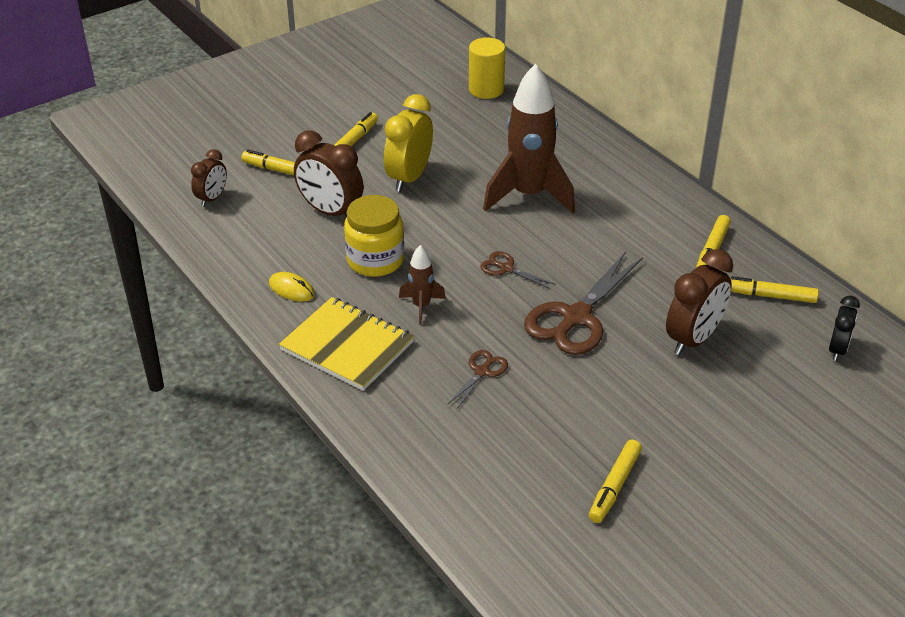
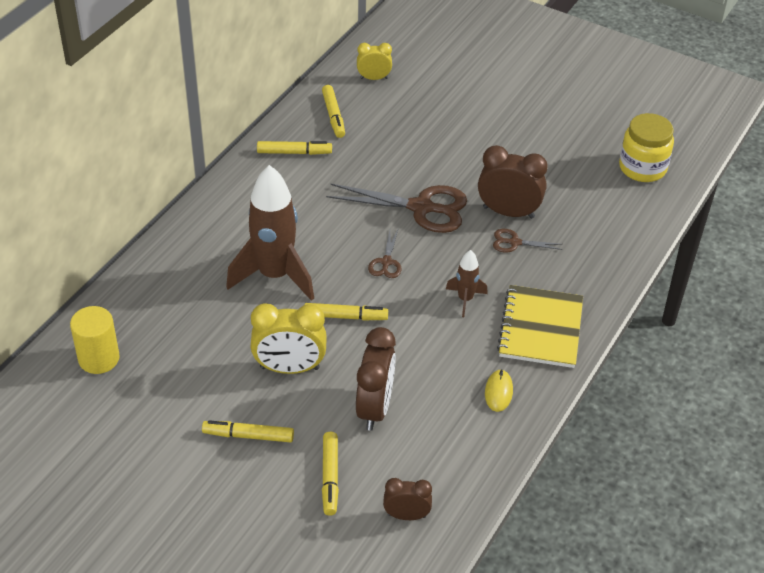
camera: 115 degrees left, 5 degrees up
(375, 260) = (426, 349): yellow jar -> yellow jar (642, 168)
(614, 486) = (573, 153): yellow marker -> yellow marker (345, 316)
(693, 339) = (406, 144): brown clock -> brown clock (508, 212)
(837, 349) = (374, 78): black clock -> yellow clock

